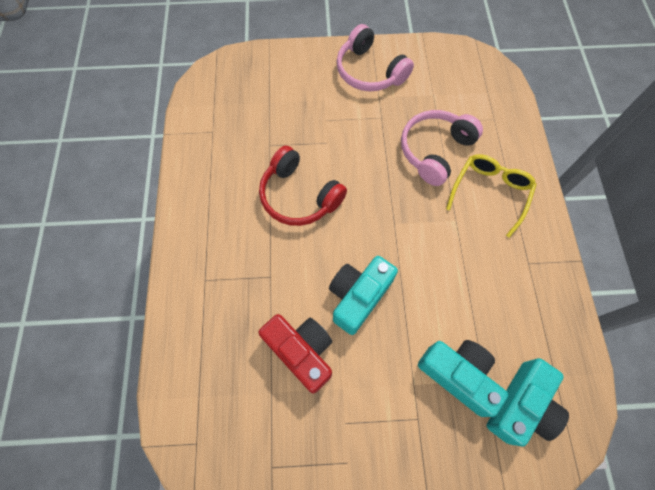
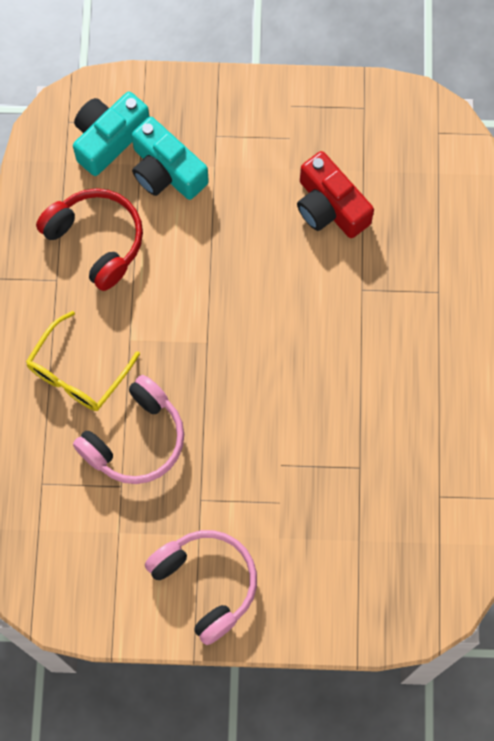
camera: 175 degrees left, 5 degrees up
(299, 196) = (323, 388): red headphones -> red headphones (96, 241)
(358, 296) = (261, 259): turquoise camera -> none

